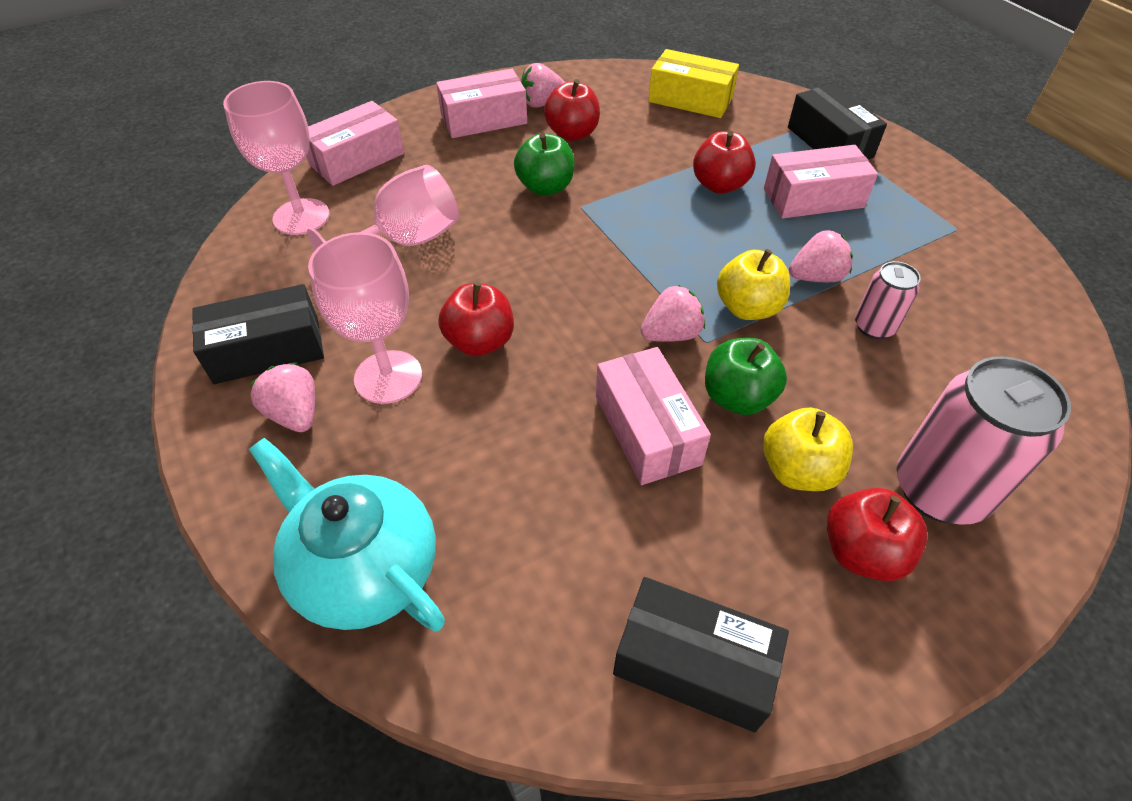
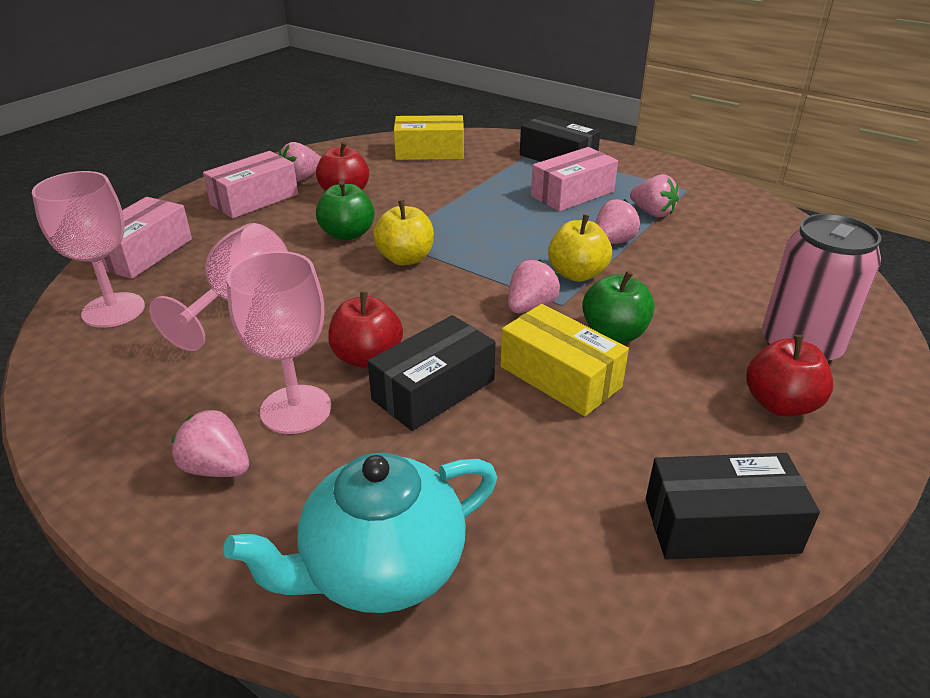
camera: 25 degrees left, 15 degrees down
(267, 350) = (148, 425): black box -> black box (434, 390)
(364, 569) = (380, 568): turquoise teapot -> turquoise teapot turned 45 degrees counterclockwise
(647, 429) = (560, 377): pink box -> yellow box
(719, 185) = (494, 201): red apple -> none
(798, 470) = (695, 367): yellow apple -> yellow apple (405, 258)
(874, 327) = (677, 262): pink can -> none
(890, 250) = (652, 213): none -> pink strawberry

